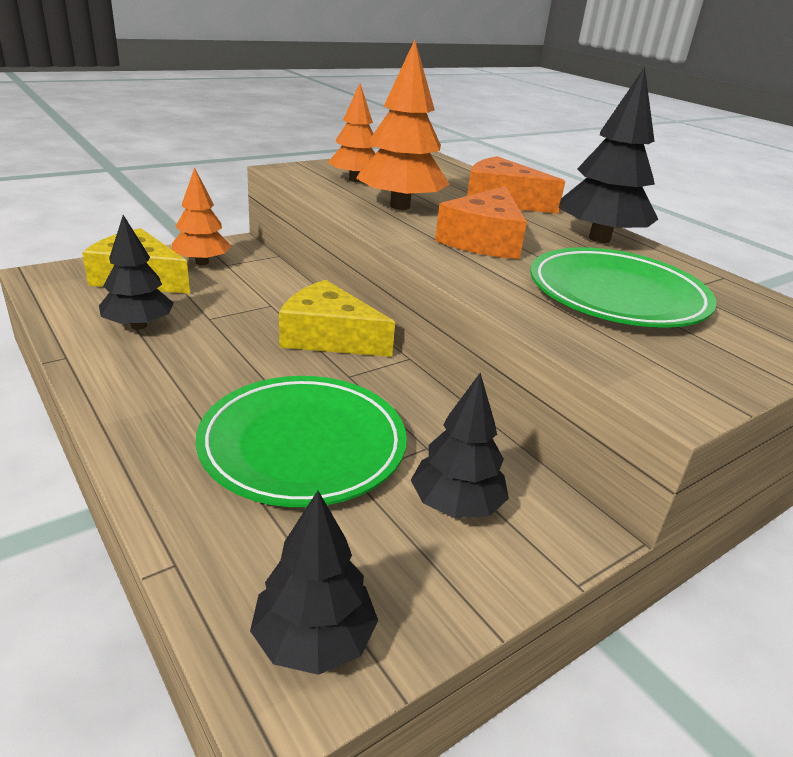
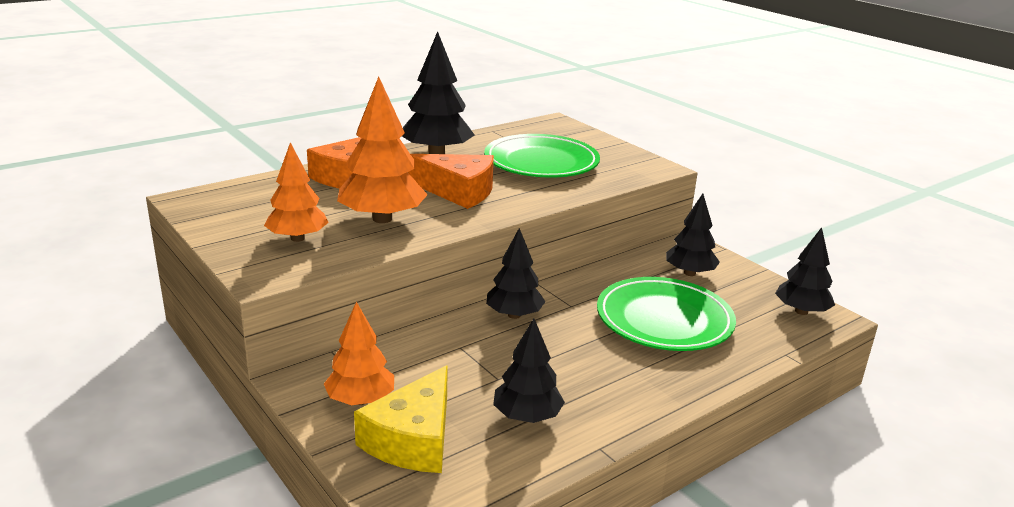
camera: 90 degrees left, 5 degrees down
(328, 337) = (514, 315): yellow cheese -> black tree

